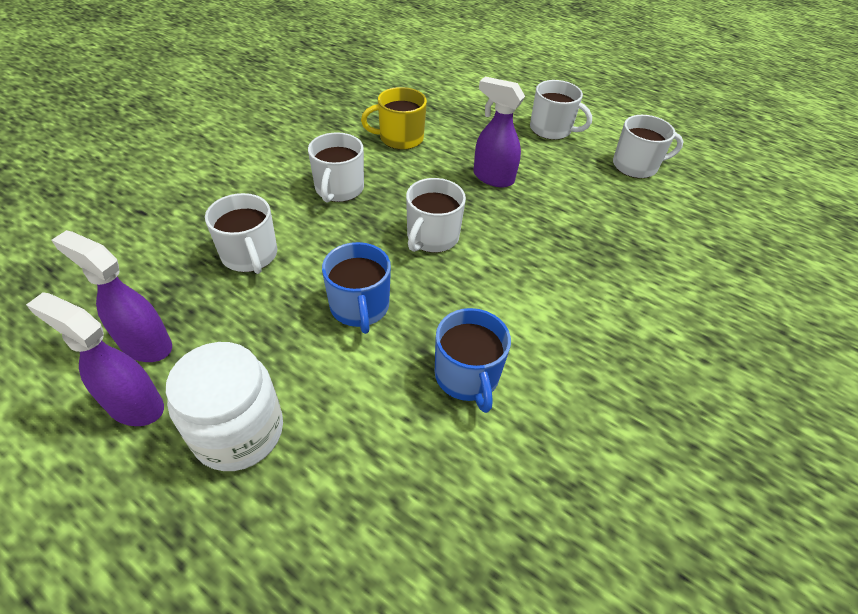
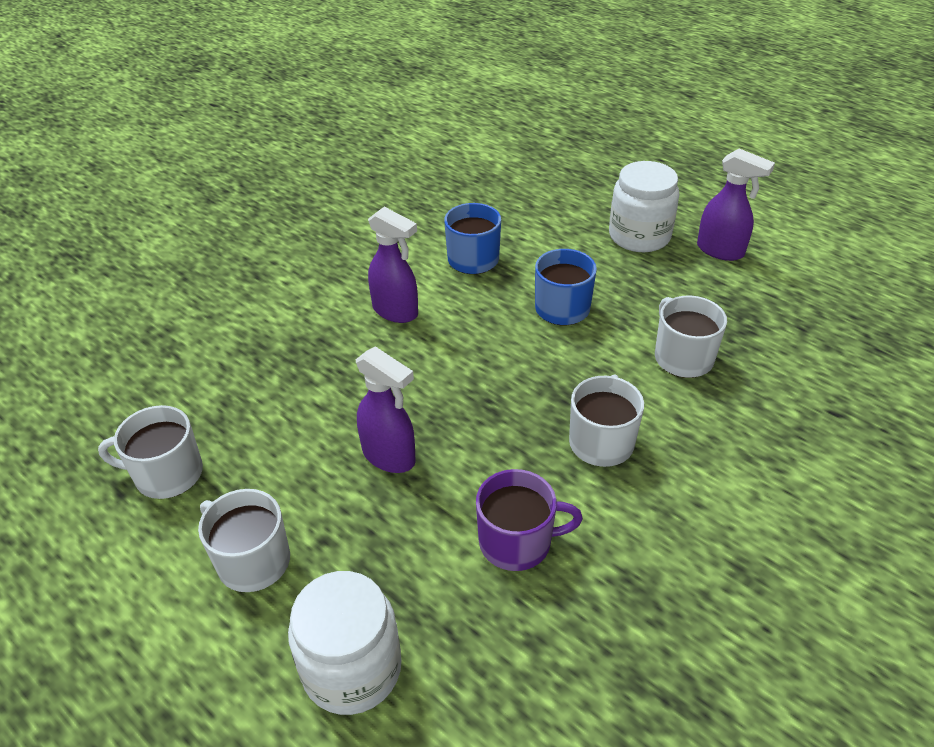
camera: 170 degrees left, 5 degrees down
(145, 345) = (738, 285): purple spray bottle -> purple spray bottle (396, 311)
(400, 138) = (517, 542): yellow mug -> purple mug
(432, 237) = (486, 372): white mug -> none
(478, 96) = (352, 668): none -> white jar

